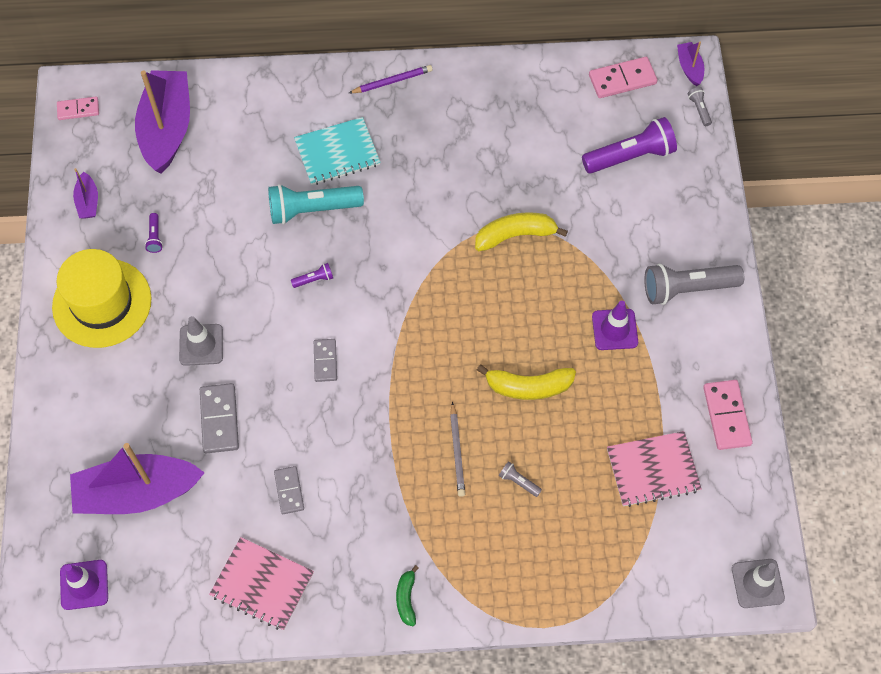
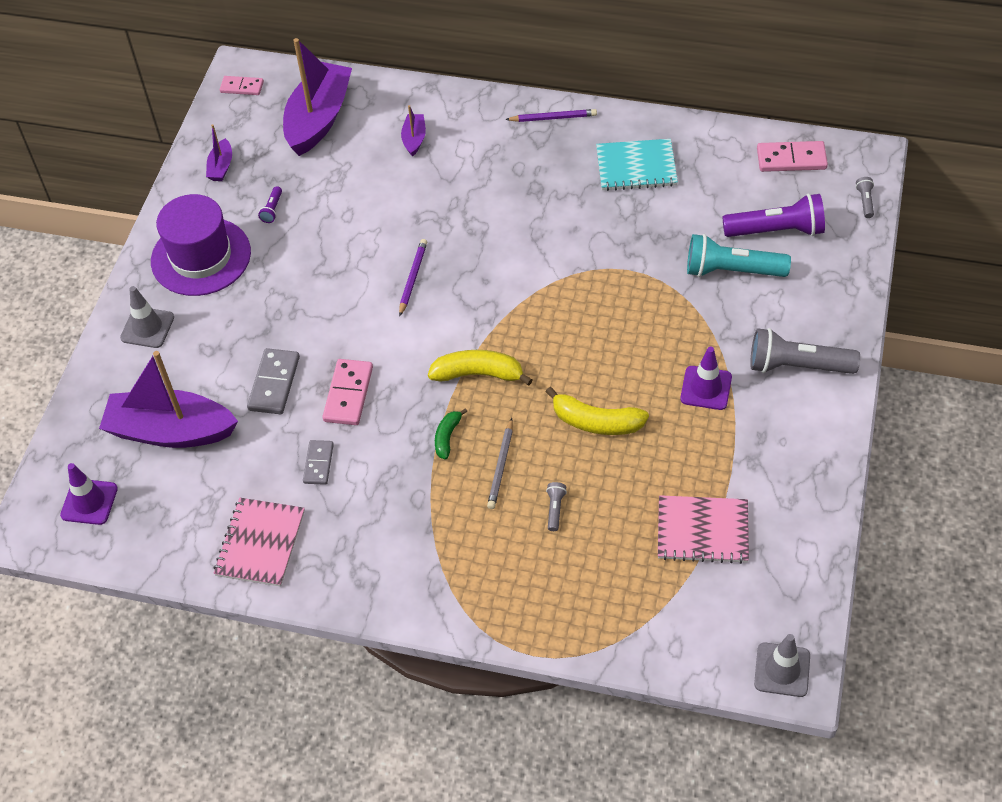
camera: 20 degrees right, 10 degrees down
(102, 303) = (201, 257): yellow hat -> purple hat
(201, 345) = (281, 313): grey traffic cone -> grey traffic cone (147, 327)
(262, 584) = (260, 543): pink notebook -> pink notebook turned 60 degrees clockwise
(312, 209) = (433, 216): turquoise flashlight -> turquoise flashlight (731, 271)
(314, 279) = (412, 278): purple flashlight -> purple pencil
(325, 361) = (397, 353): grey domino -> none
(337, 153) = (476, 170): turquoise notebook -> turquoise notebook (636, 167)
(406, 598) = (400, 592): green banana -> green banana (447, 437)
(515, 235) = (631, 279): yellow banana -> yellow banana (478, 374)
(518, 482) = (555, 509): grey flashlight -> grey flashlight turned 45 degrees clockwise
(689, 68) = (867, 161): purple boat -> purple boat (414, 139)
(726, 416) = (801, 497): pink domino -> pink domino (348, 394)

